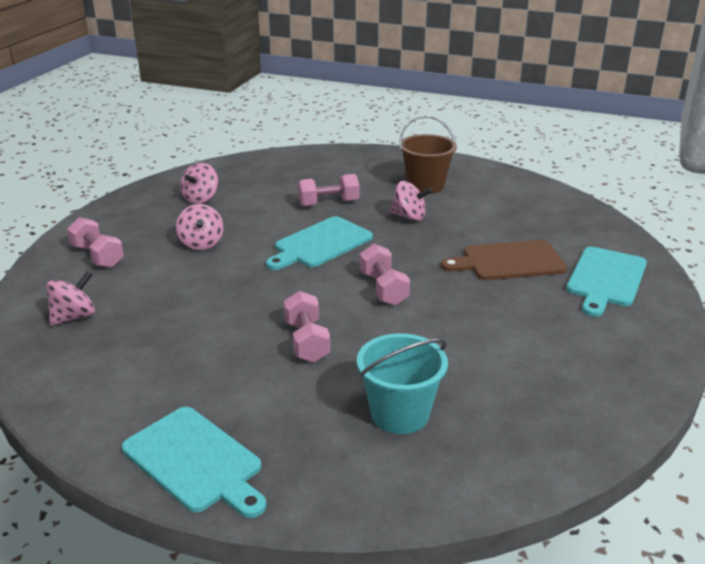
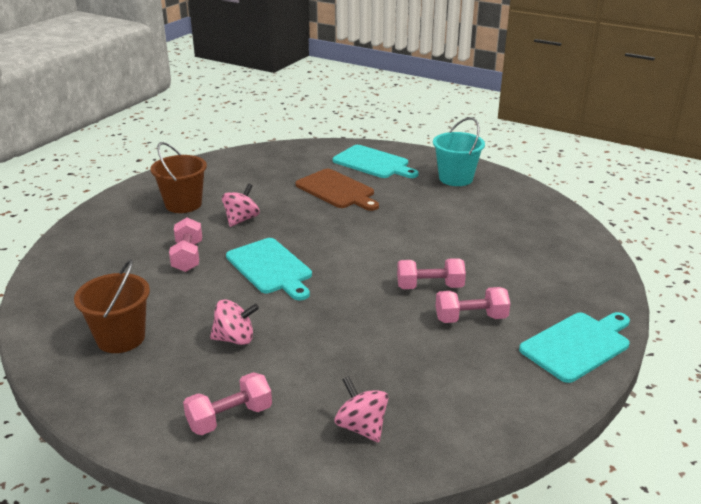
camera: 80 degrees left, 0 degrees up
(201, 198) = (121, 338): pink spinning top -> brown bucket
(383, 289) = (360, 245): pink dumbbell -> pink dumbbell (471, 318)
(400, 414) = (521, 257): turquoise bucket -> turquoise bucket (455, 178)
(509, 261) = (337, 190): brown cutting board -> brown cutting board turned 45 degrees counterclockwise

